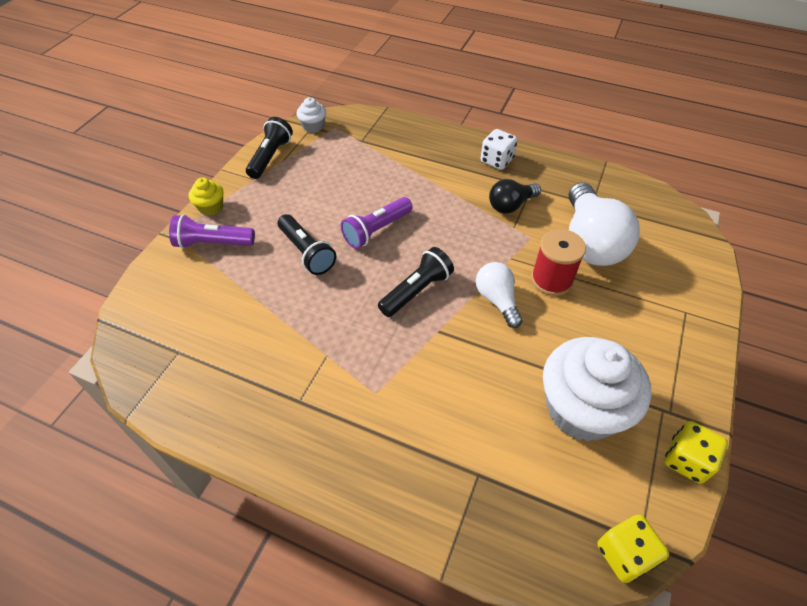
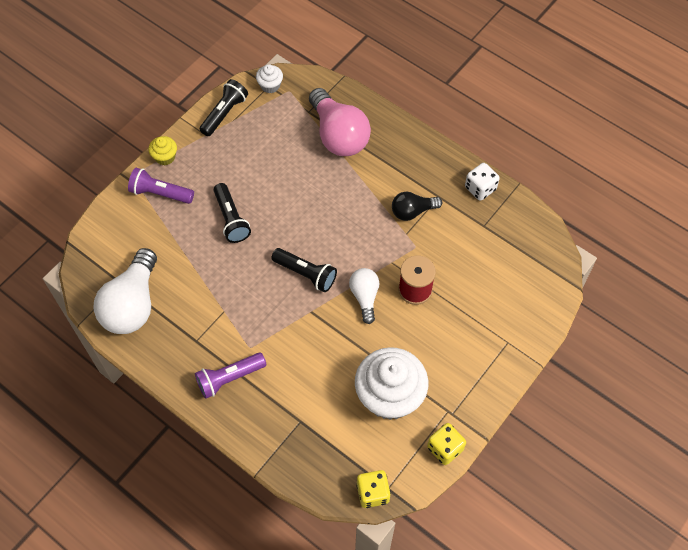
camera: 15 degrees right, 10 degrees up
(376, 230) = (292, 211): purple flashlight -> purple flashlight (229, 378)
(401, 154) = (338, 135): none -> pink light bulb
(416, 291) = (306, 274): black flashlight -> black flashlight turned 60 degrees clockwise
(496, 161) = (420, 161): white dice -> white dice (480, 188)
(590, 242) = (463, 262): white light bulb -> white light bulb (132, 304)

